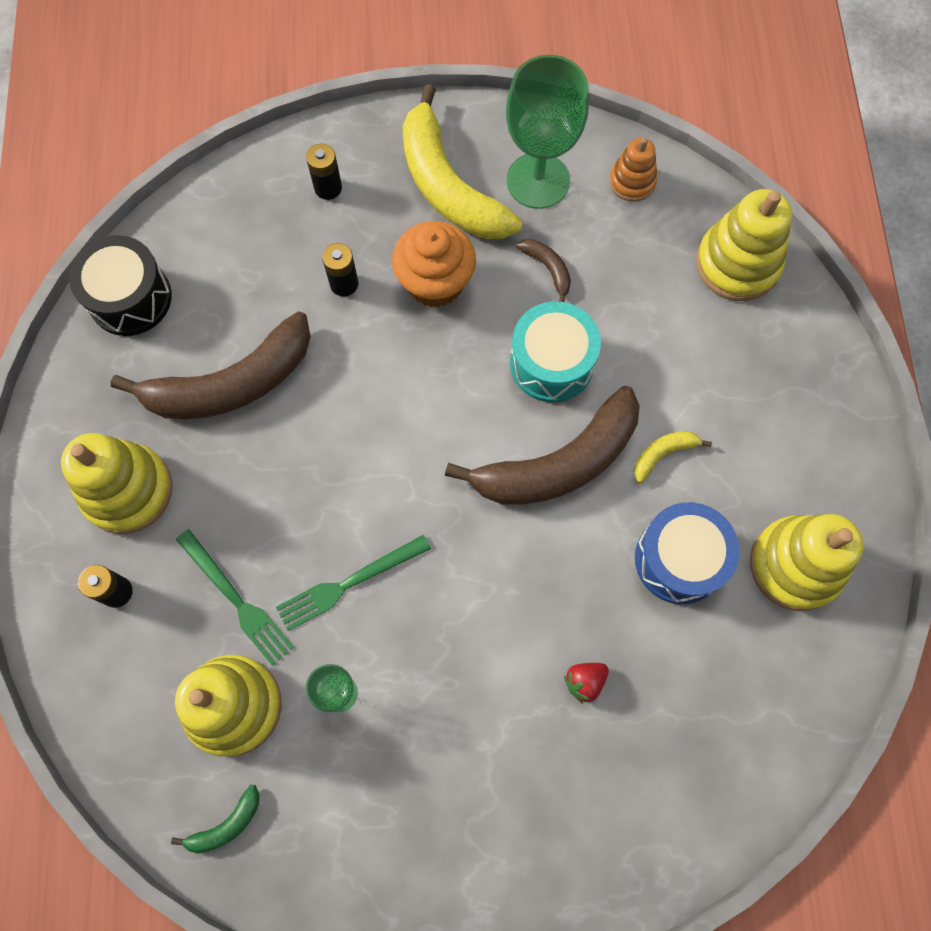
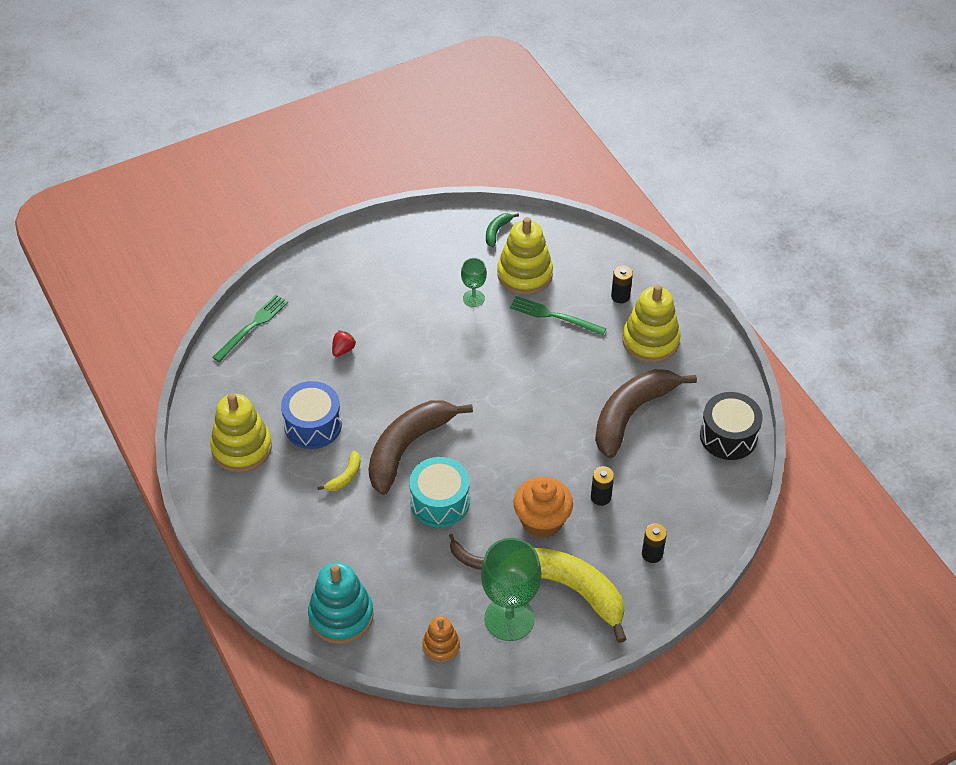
camera: 155 degrees right, 20 degrees down
(349, 583) = (497, 345): green fork -> green fork (252, 326)
(737, 264) = (341, 615): yellow stacking toy -> turquoise stacking toy

